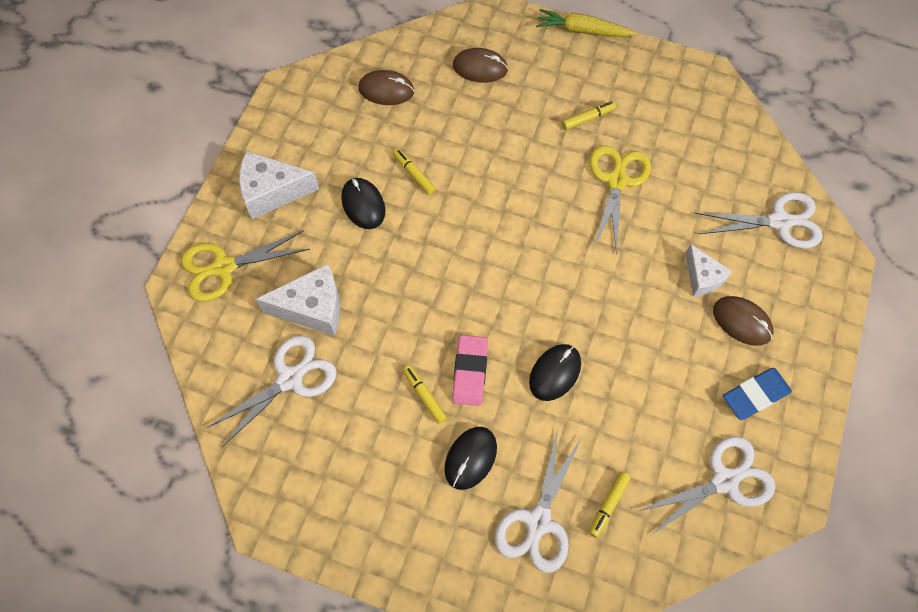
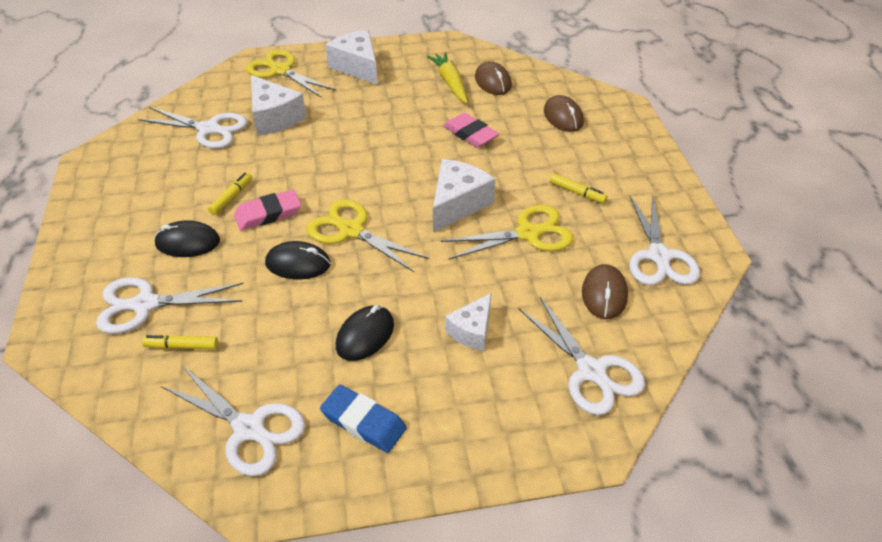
camera: 60 degrees right, 20 degrees down
(363, 205) = (380, 108): black mouse -> black mouse (365, 335)
(414, 175) = (429, 121): yellow marker -> none
(457, 152) = (470, 134): none -> pink eraser
(535, 311) = (351, 231): none -> yellow scissors
(549, 212) = (457, 204): none -> white cheese
(582, 31) = (666, 157): yellow carrot -> yellow carrot (450, 83)
(691, 110) = (659, 256): none -> white scissors
(742, 322) = (444, 380): brown mouse -> brown mouse (604, 294)

